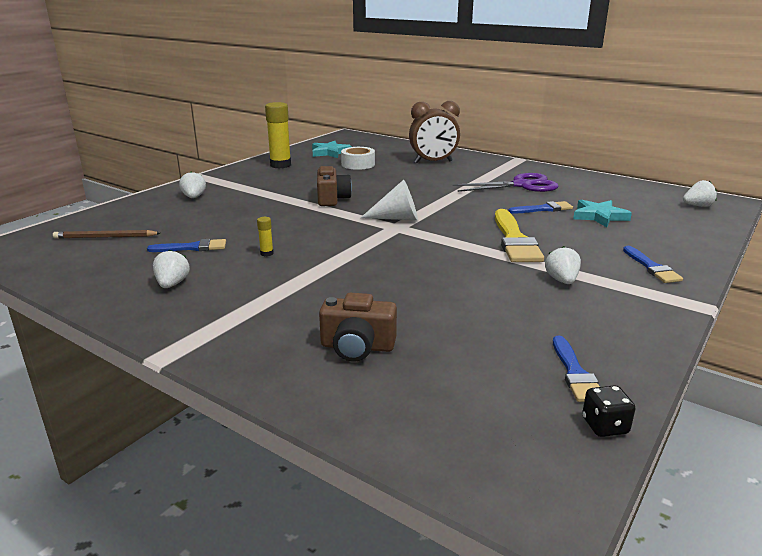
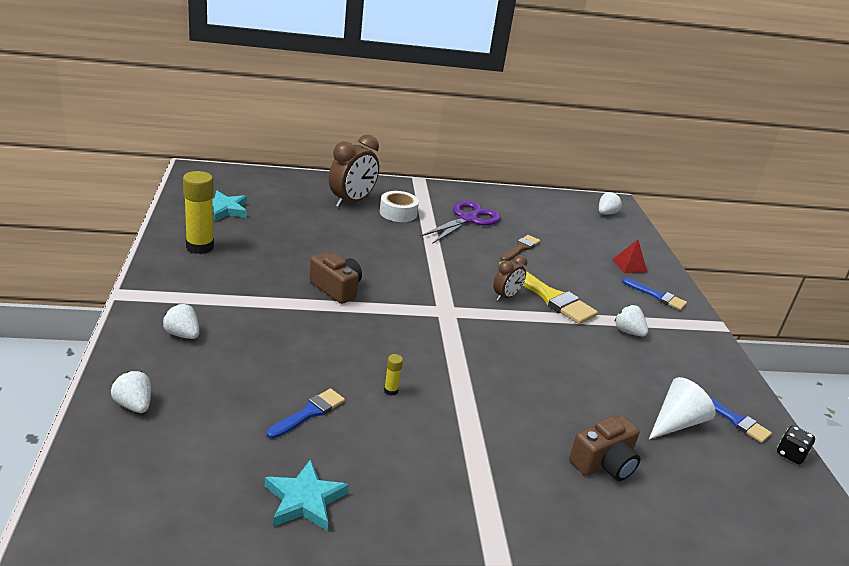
camera: 45 degrees left, 5 degrees up
(106, 237) = (185, 438): brown pencil -> none
(172, 284) = (370, 470): white strawberry -> white strawberry (134, 405)
(358, 164) = (284, 224): white tape -> white tape (398, 213)
(397, 218) = (431, 298): white cone -> white cone (676, 422)
(469, 231) = (506, 297): none -> brown clock
(543, 209) = (520, 248): blue brush -> brown brush
(599, 216) = (565, 246): turquoise star -> turquoise star (305, 500)
(656, 242) = (629, 265): none -> red pyramid

